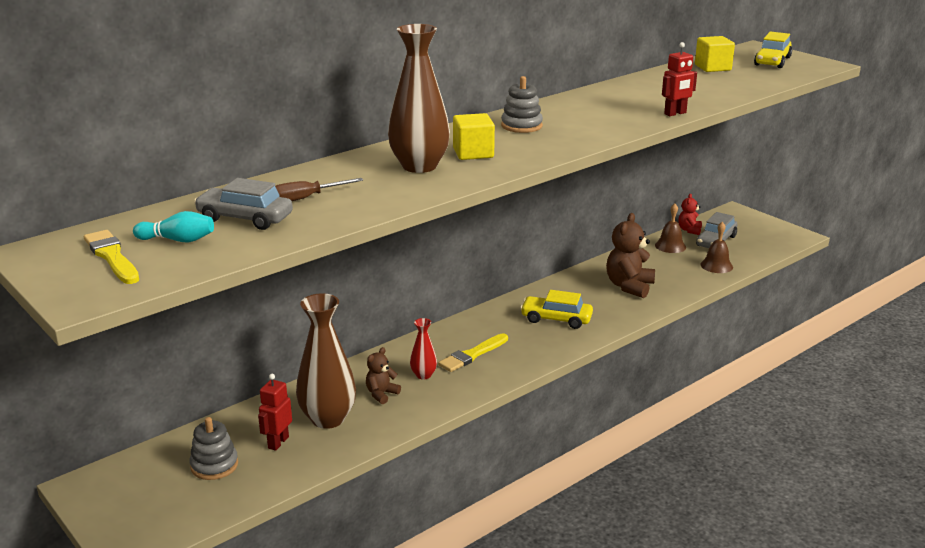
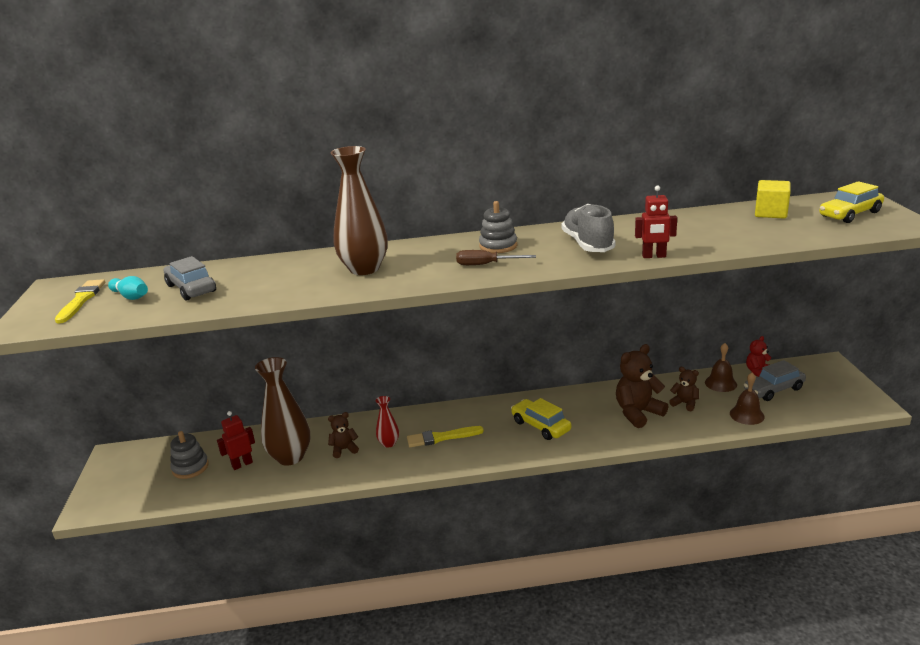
camera: 35 degrees right, 0 degrees up
(306, 198) = (250, 280): brown screwdriver -> brown screwdriver (486, 265)
(473, 153) = (421, 265): yellow cube -> none
(603, 112) = (587, 244): none -> grey shoe
(659, 269) = (685, 403): none -> brown teddy bear

